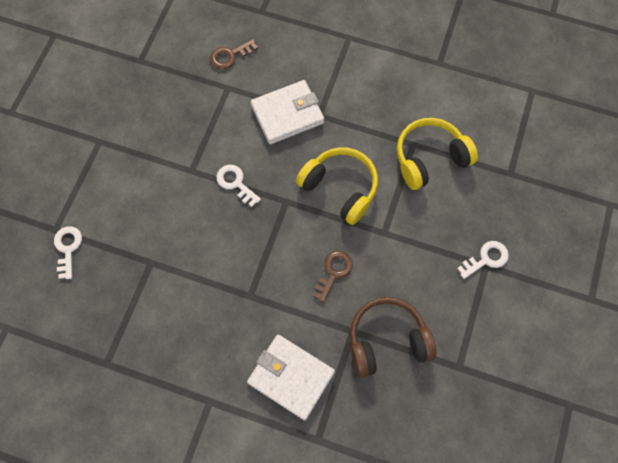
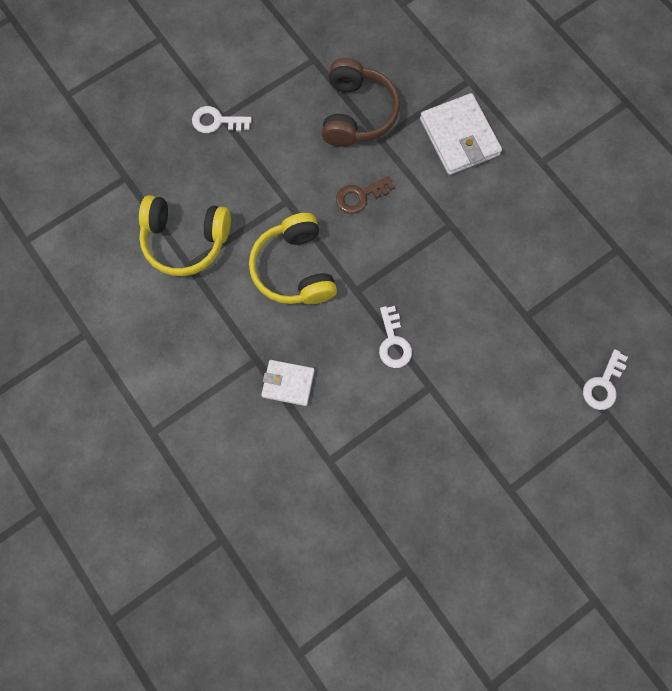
camera: 145 degrees left, 5 degrees up
(230, 56) = (299, 501): brown key -> none
(287, 114) = (288, 383): white wallet -> white wallet, size x0.61
(387, 340) = (356, 113): brown headphones -> brown headphones turned 105 degrees counterclockwise

